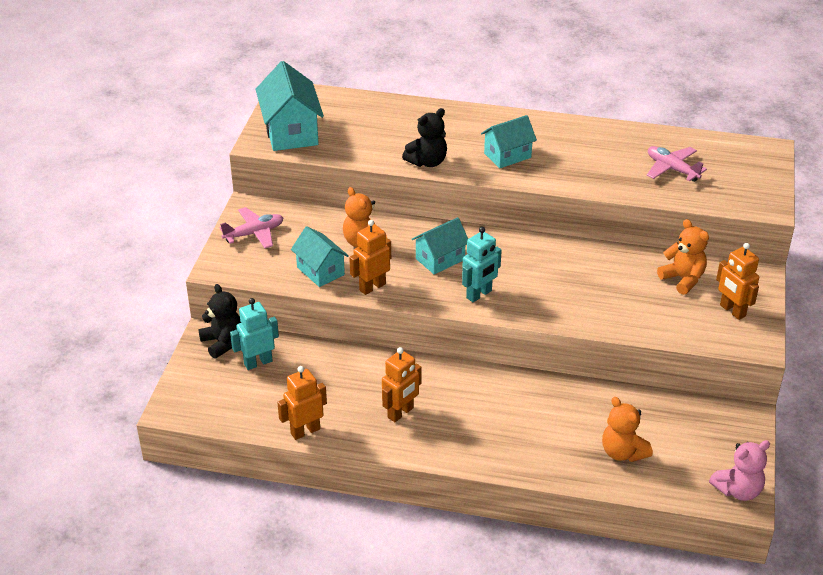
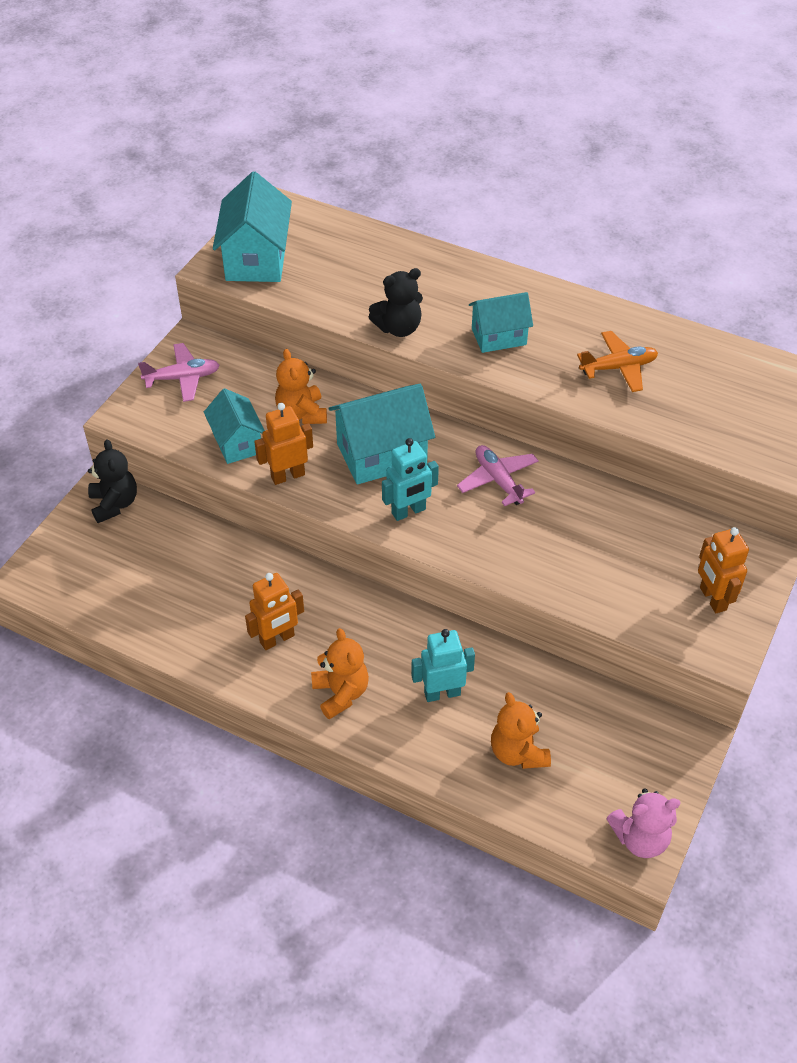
camera: 15 degrees right, 10 degrees up
(258, 362) = (143, 538): turquoise robot -> turquoise robot (442, 693)
(305, 431) = (160, 639): orange robot -> none
(440, 259) = (381, 454): turquoise house -> turquoise house, size x1.57
(607, 162) = (618, 368): none -> orange plane
(672, 169) = (697, 393): pink plane -> pink plane (498, 480)
(683, 279) = (667, 541): orange teddy bear -> orange teddy bear (341, 693)

